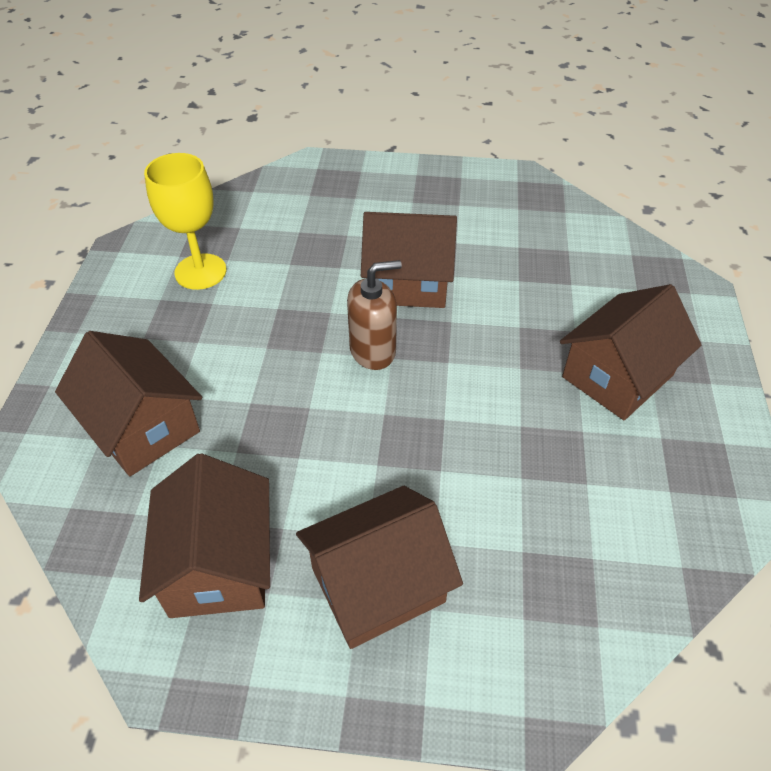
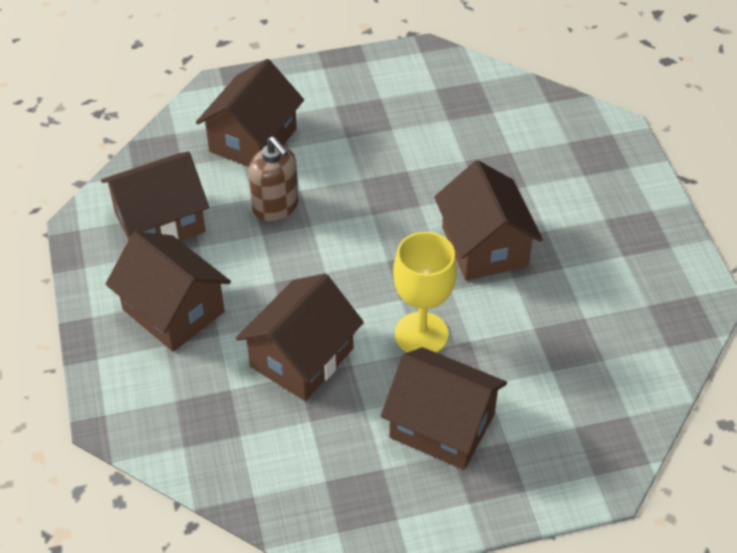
camera: 70 degrees right, 0 degrees up
(200, 272) = (424, 109): yellow goblet -> yellow goblet (421, 334)
(373, 351) = (389, 246): brown soap dispenser -> brown soap dispenser (276, 206)
(497, 467) = (301, 357): none -> brown house

